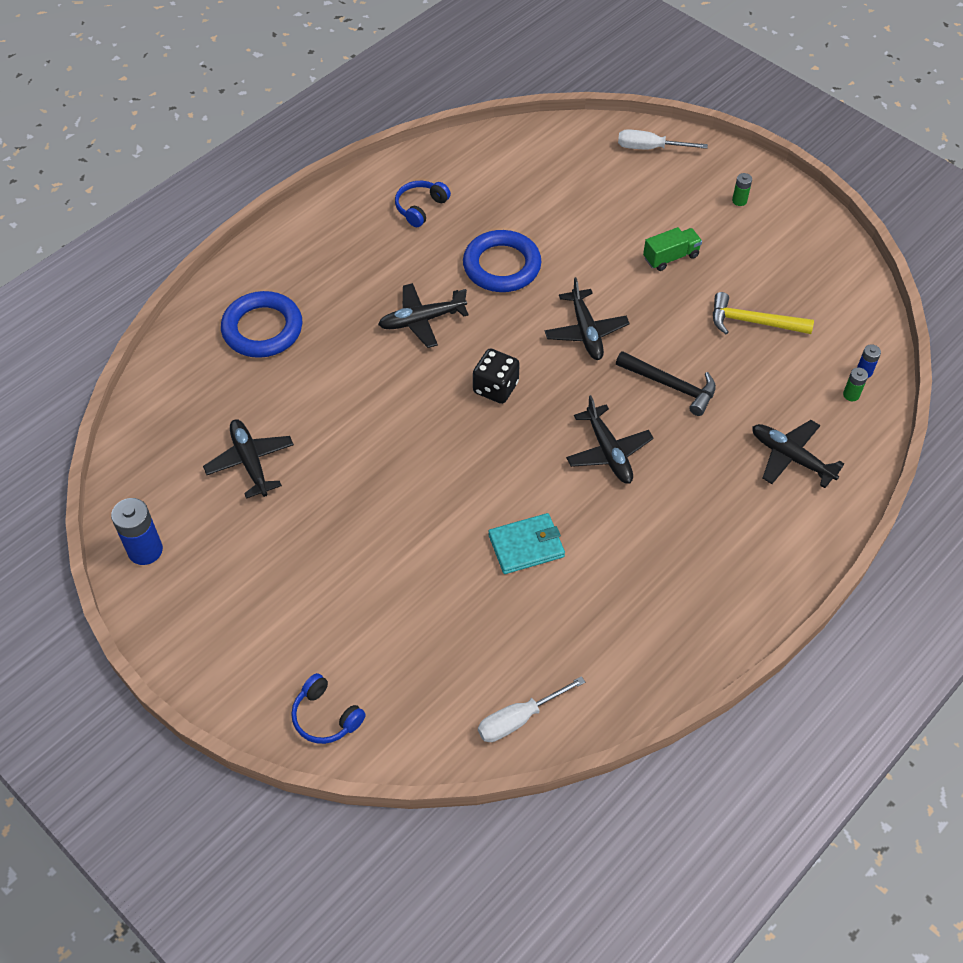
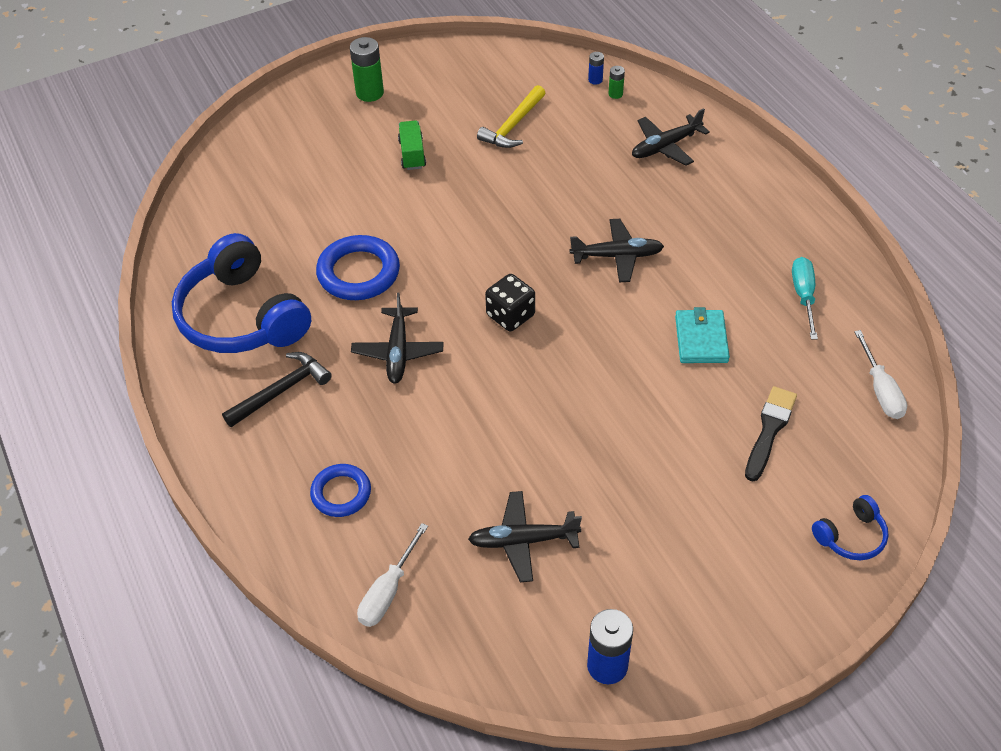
camera: 70 degrees left, 5 degrees down
(262, 329) = (341, 493): blue ring -> blue ring, size x0.63
(420, 207) = (242, 316): blue headphones -> blue headphones, size x2.21
(431, 626) = (769, 430): none -> black brush
(586, 332) = (472, 234): black plane -> none
(623, 626) = (803, 296): none -> turquoise screwdriver
(650, 148) = (268, 130): white screwdriver -> white screwdriver (388, 591)
(671, 385) = (560, 195): black hammer -> black hammer (281, 390)
(739, 201) = (370, 93): green battery -> green battery, size x1.93

